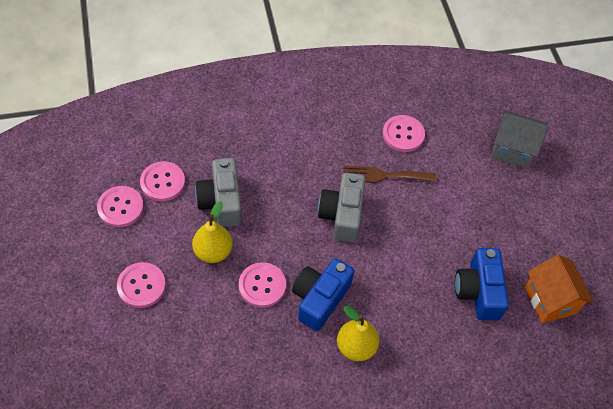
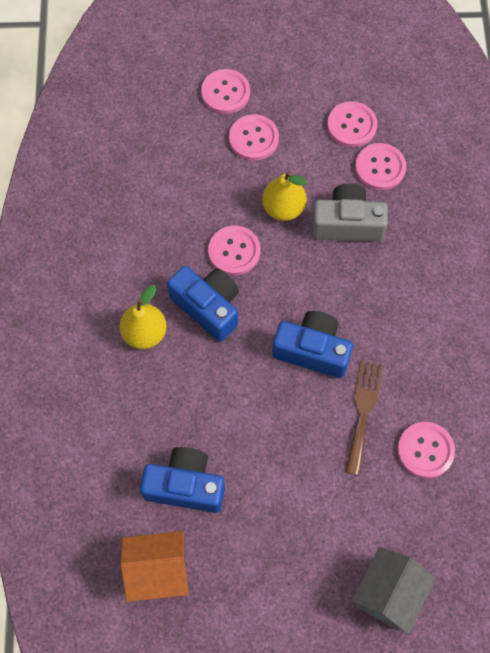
camera: 105 degrees right, 10 degrees up
(90, 318) = (225, 92): none -> pink button
(342, 215) = (312, 350): grey camera -> blue camera

